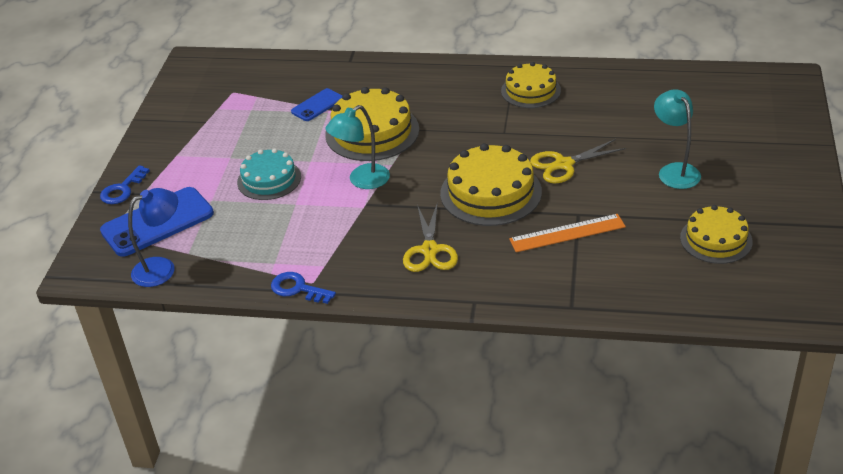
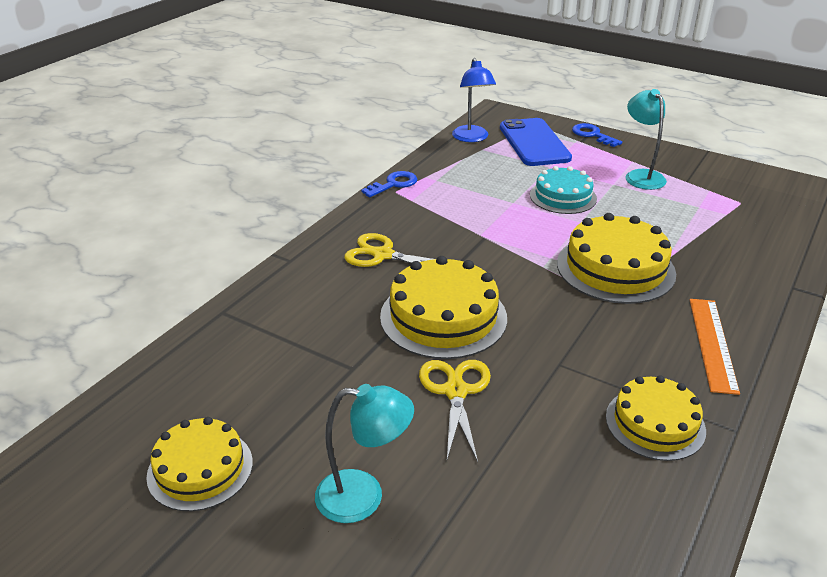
camera: 110 degrees right, 5 degrees down
(317, 105) = (691, 245): blue phone -> none
(362, 181) = (525, 243): turquoise lamp -> turquoise lamp (641, 176)
(567, 233) = (327, 348): orange ruler -> orange ruler (712, 343)

